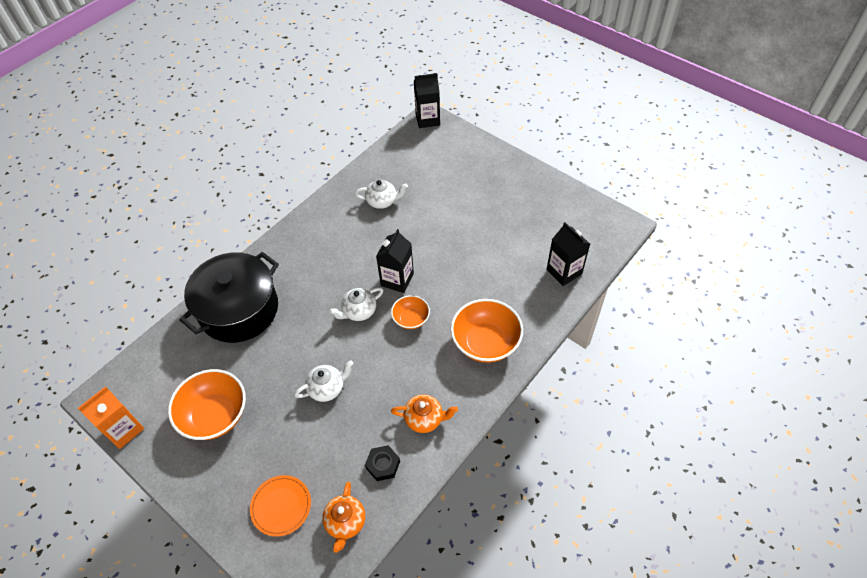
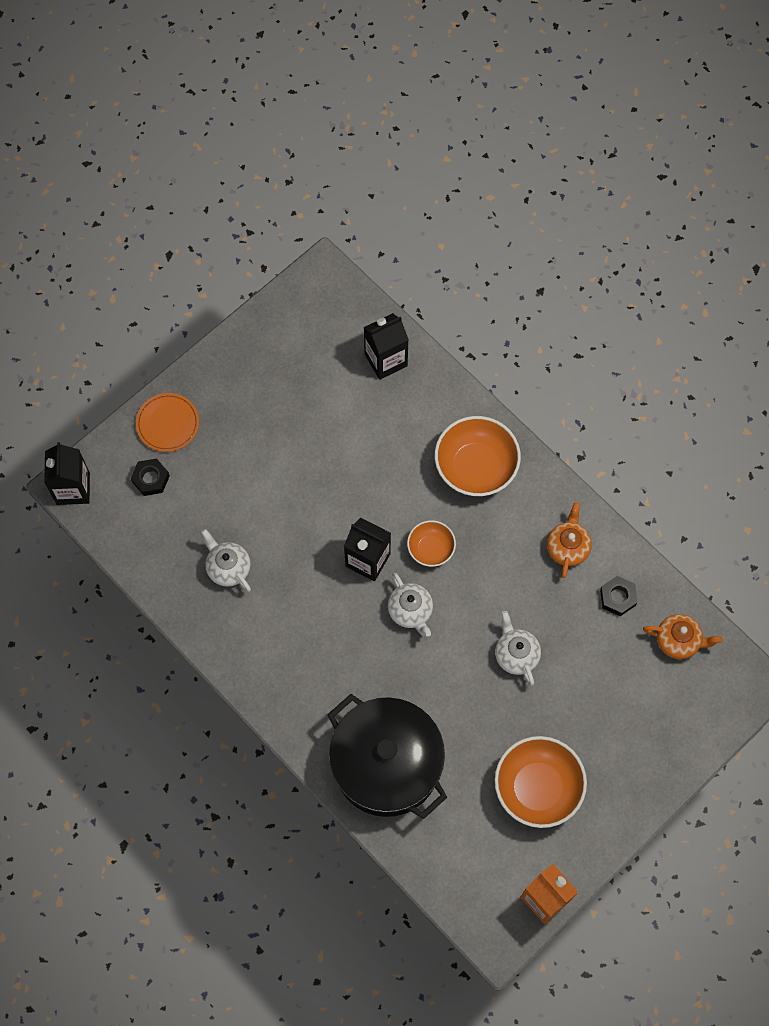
camera: 85 degrees left, 15 degrees up
(281, 506) = (655, 708): orange plate -> orange plate (168, 423)
(382, 201) = (228, 568): white teapot -> white teapot turned 45 degrees counterclockwise
(440, 154) = (150, 479): none -> black nut

